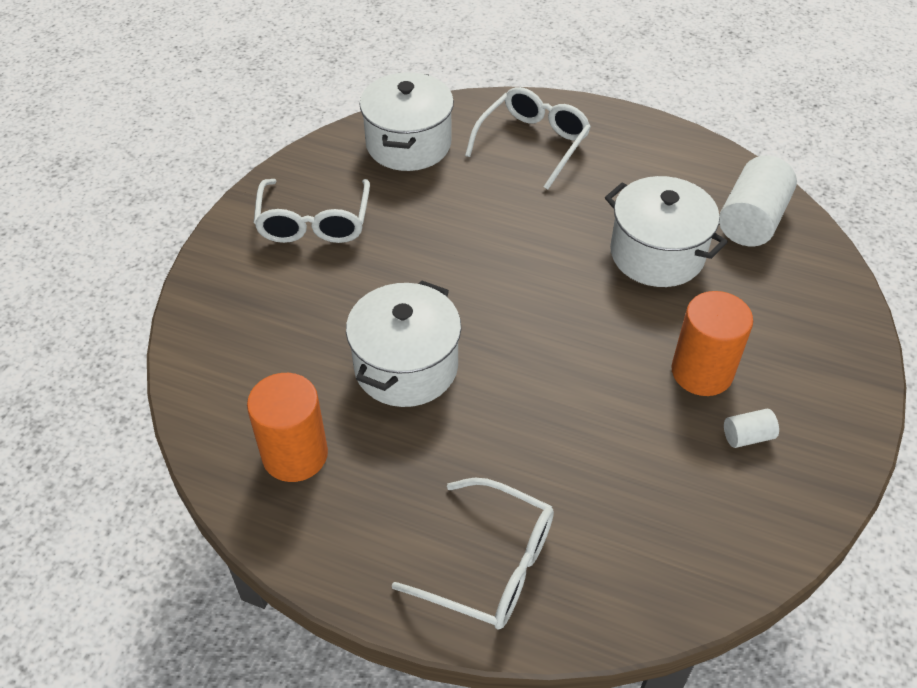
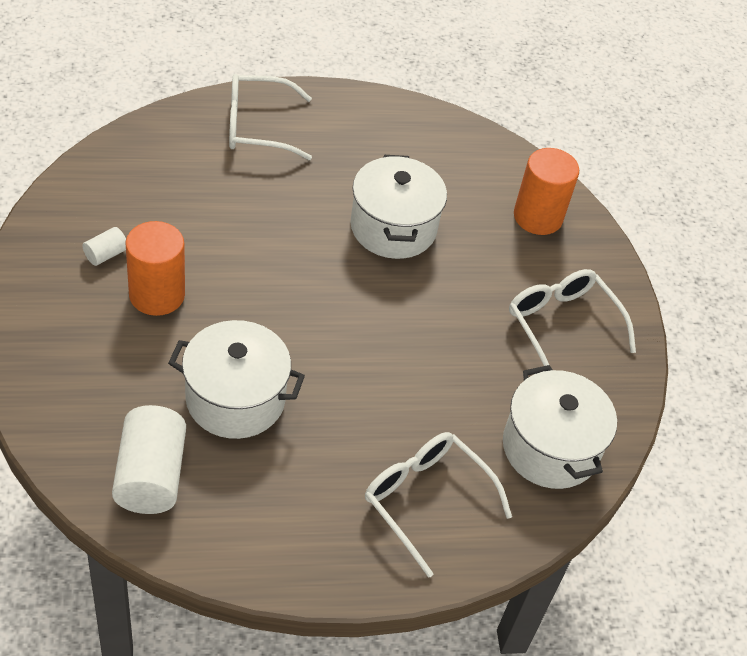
camera: 145 degrees right, 0 degrees up
(295, 454) = (425, 150): orange cylinder -> orange cylinder (538, 217)
(533, 143) = (426, 500): white glasses -> white glasses turned 135 degrees clockwise

